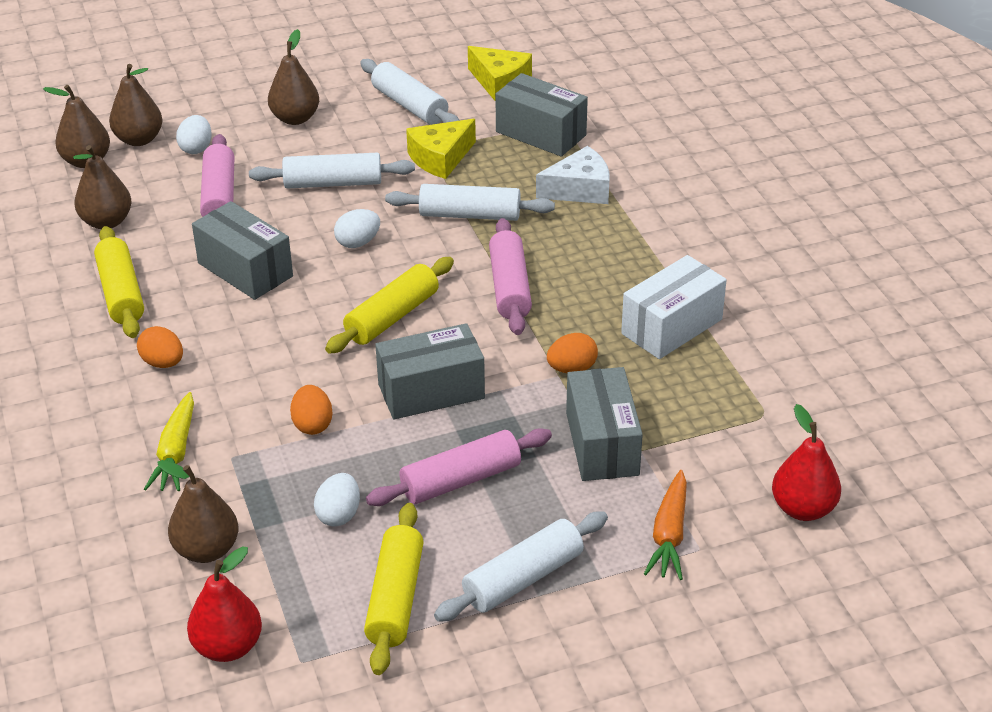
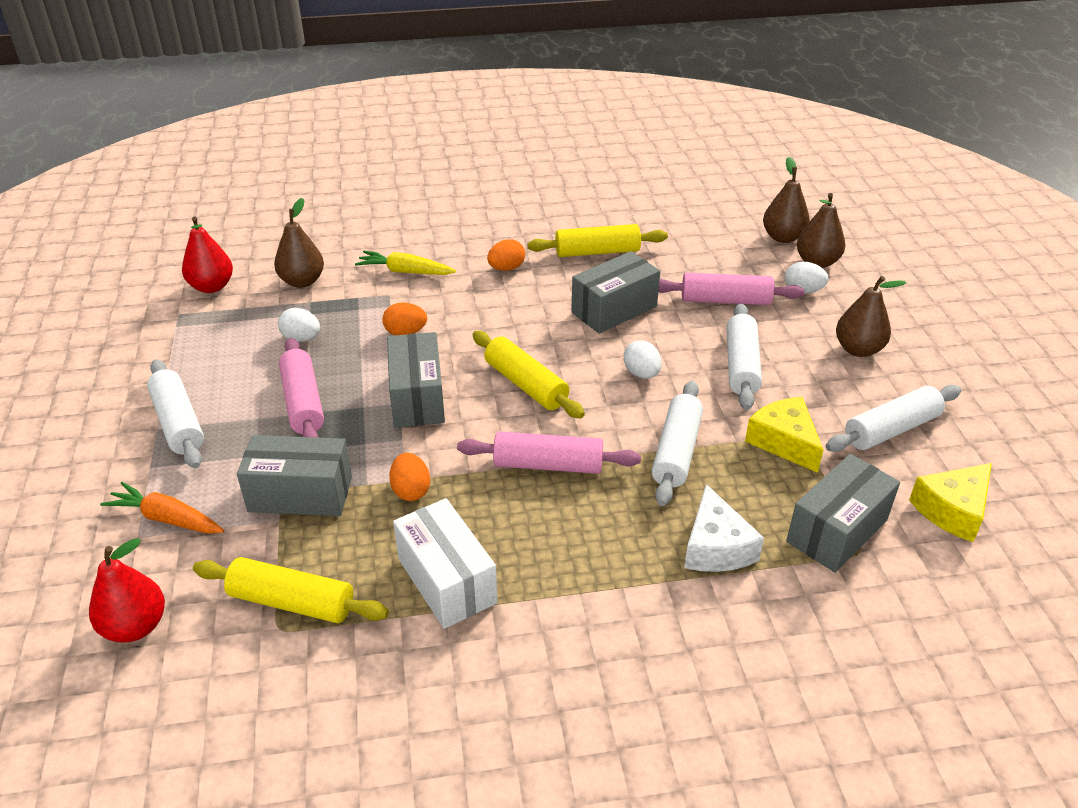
camera: 100 degrees right, 0 degrees up
(107, 222) = (693, 246): brown pear -> none
(395, 598) = (203, 358): yellow rolling pin -> yellow rolling pin (292, 602)

